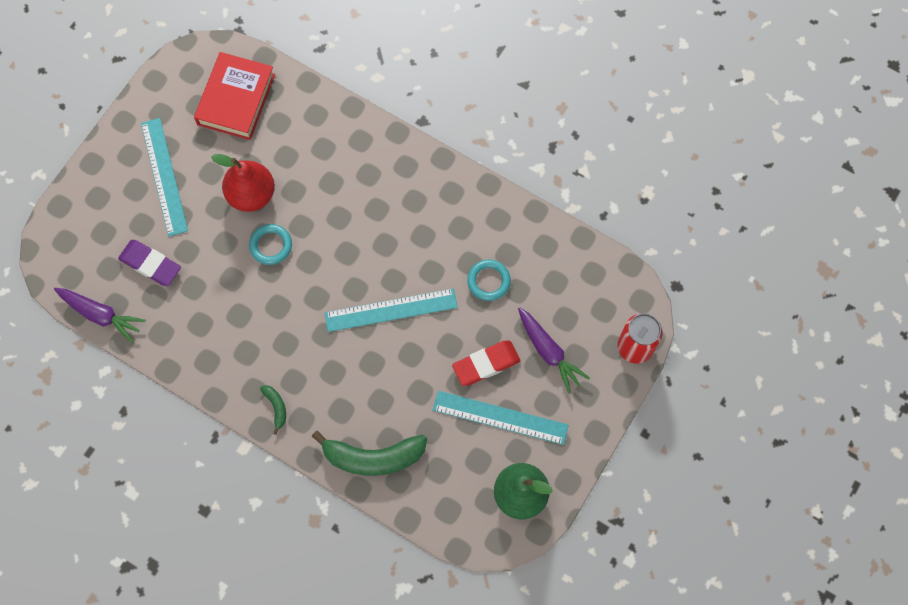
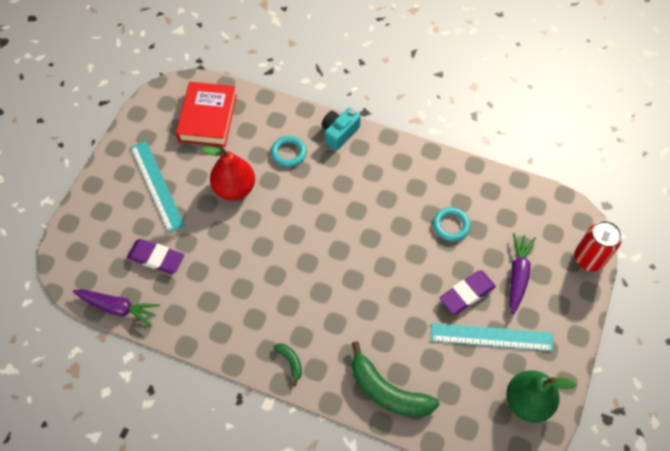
camera: 10 degrees left, 10 degrees down
(271, 245) = (259, 226): turquoise ring -> turquoise ring (288, 153)
(373, 457) = (387, 391): green banana -> green banana turned 45 degrees clockwise
(386, 144) = (339, 133): none -> turquoise camera
(391, 310) = (374, 262): turquoise ruler -> none
(486, 364) = (467, 294): red eraser -> purple eraser
(549, 352) = (518, 275): purple carrot -> purple carrot turned 120 degrees counterclockwise

